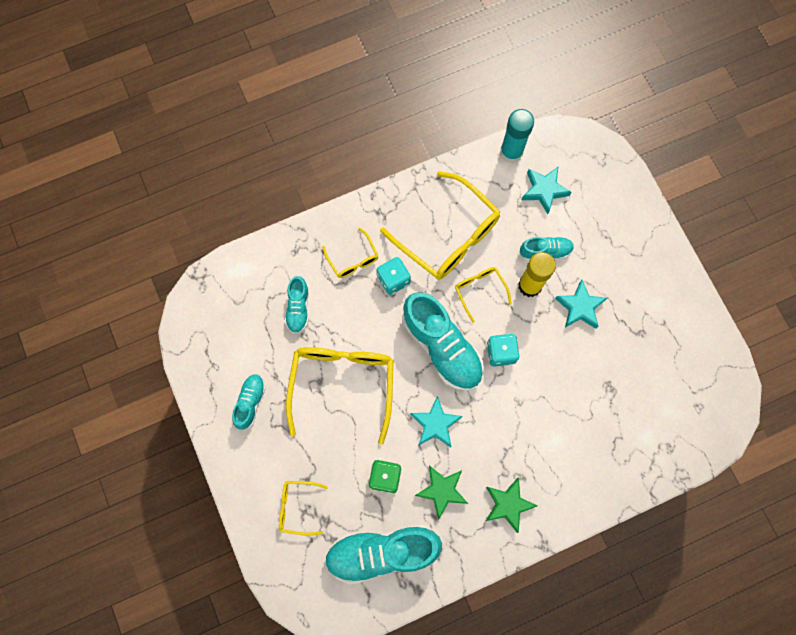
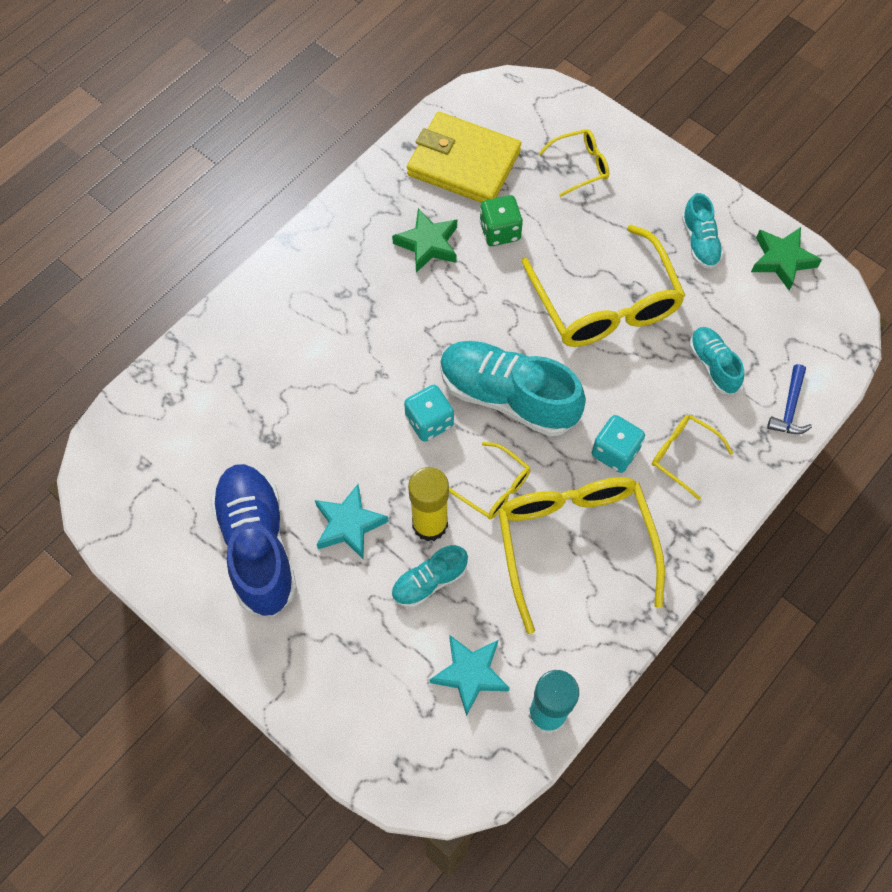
camera: 155 degrees right, 10 degrees down
(268, 259) = (789, 407): none -> blue hammer
(382, 552) = (463, 163): turquoise shoe -> yellow wallet
(435, 424) = (470, 308): turquoise star -> none
(448, 235) = (574, 543): yellow glasses -> yellow glasses turned 60 degrees clockwise
(508, 504) = (344, 261): green star -> green star (782, 260)
(641, 319) = (257, 546): none -> blue shoe

